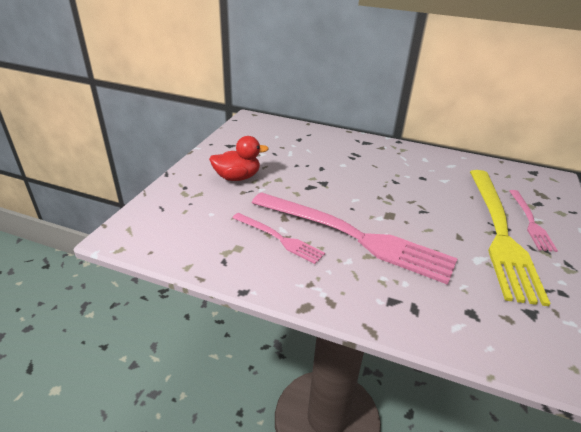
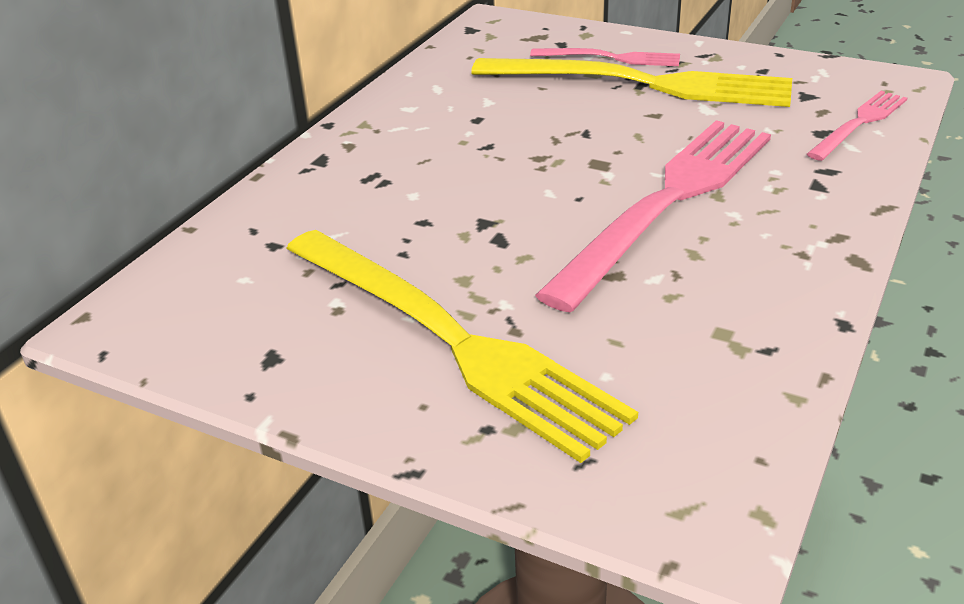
camera: 80 degrees left, 0 degrees up
(237, 177) = (450, 339): red duck -> yellow fork
(279, 238) = (686, 282): pink fork -> pink fork (859, 124)

